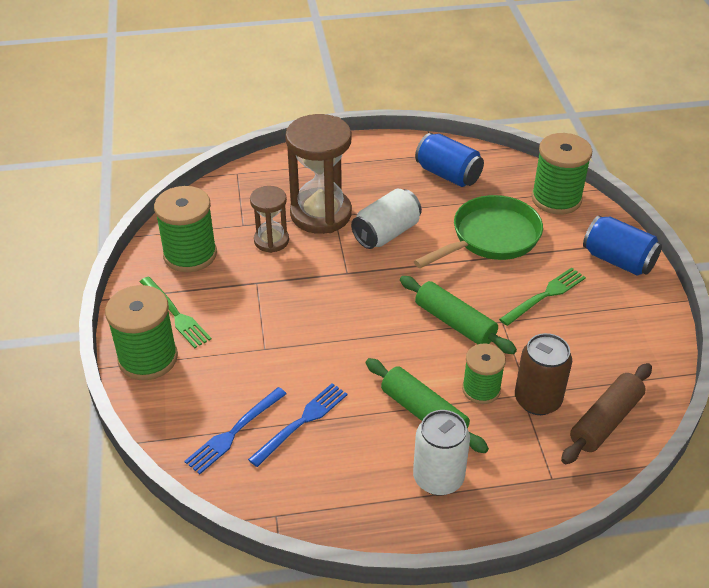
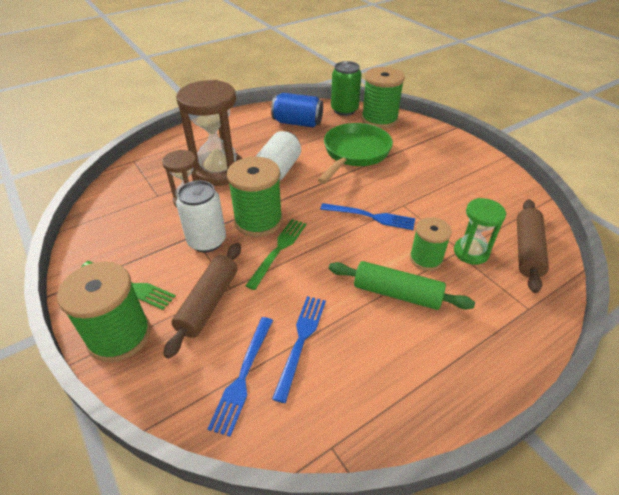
camera: 25 degrees left, 0 degrees up
(190, 254) = (121, 231): green spool -> green spool (258, 221)
(237, 356) = (208, 303): none -> brown rolling pin
(438, 478) = (447, 345): white can -> white can (207, 241)
(454, 323) = (371, 217): green rolling pin -> blue fork
(520, 172) = (344, 110): none -> green can
(537, 400) = (471, 252): brown can -> green hourglass
(545, 295) = (419, 179): green fork -> green fork (278, 250)
(618, 260) = (446, 144): blue can -> none

